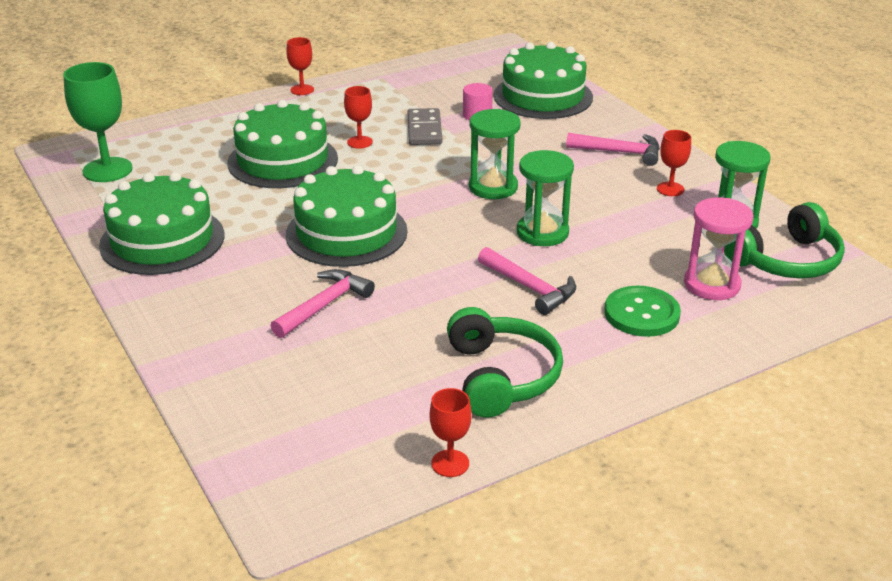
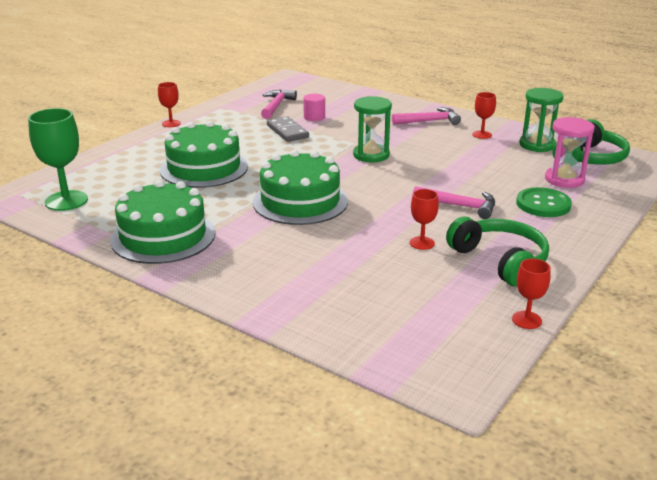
camera: 25 degrees left, 5 degrees down
(324, 305) = (334, 248): pink hammer -> pink hammer (276, 106)
(359, 142) = (249, 147): red goblet -> red goblet (422, 243)
(542, 233) = (432, 174): green hourglass -> none
(543, 96) = (346, 99): green cake -> none

